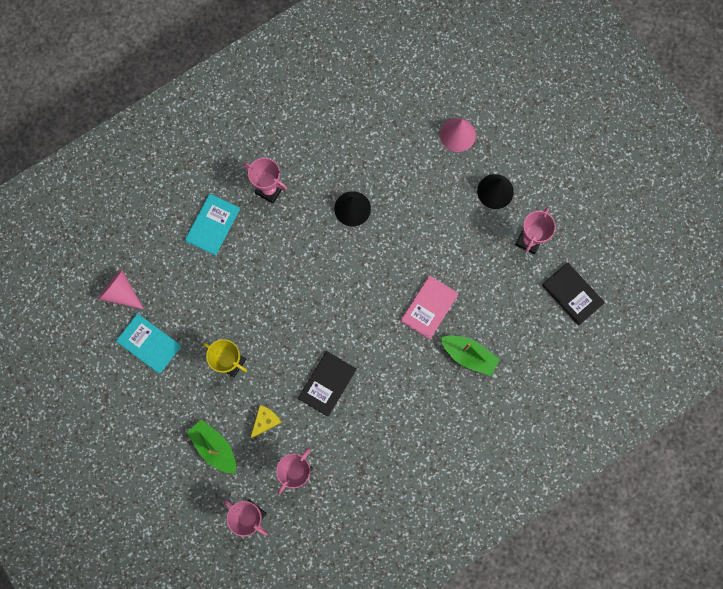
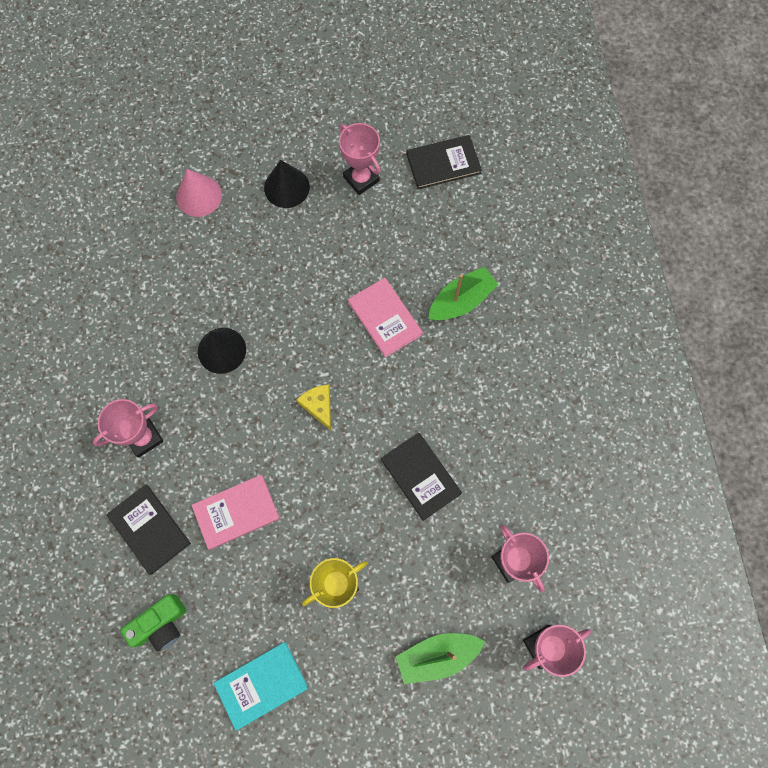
camera: 65 degrees left, 5 degrees down
(121, 292) = (174, 693): pink cone -> none
(158, 263) = (161, 624): none -> green camera
(213, 225) = (149, 529): turquoise book -> black book
(248, 274) = (236, 512): none -> pink book
(265, 421) = (432, 574): yellow cheese -> yellow cheese (319, 406)

